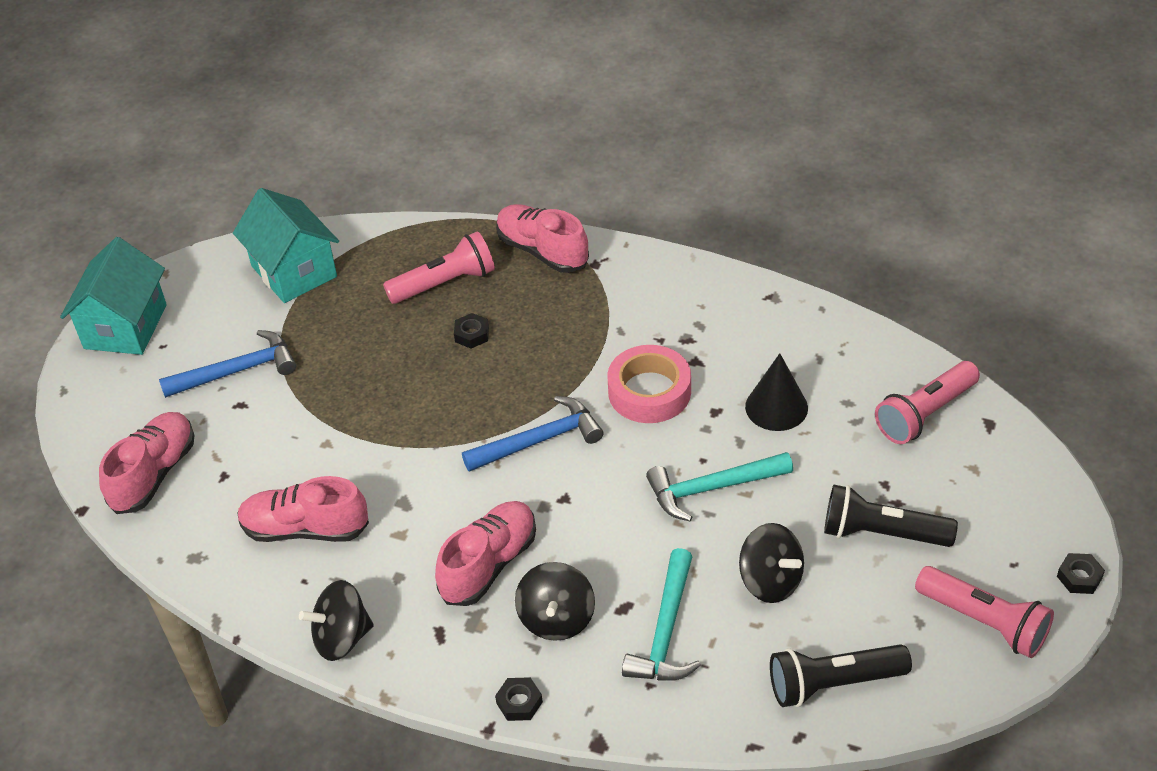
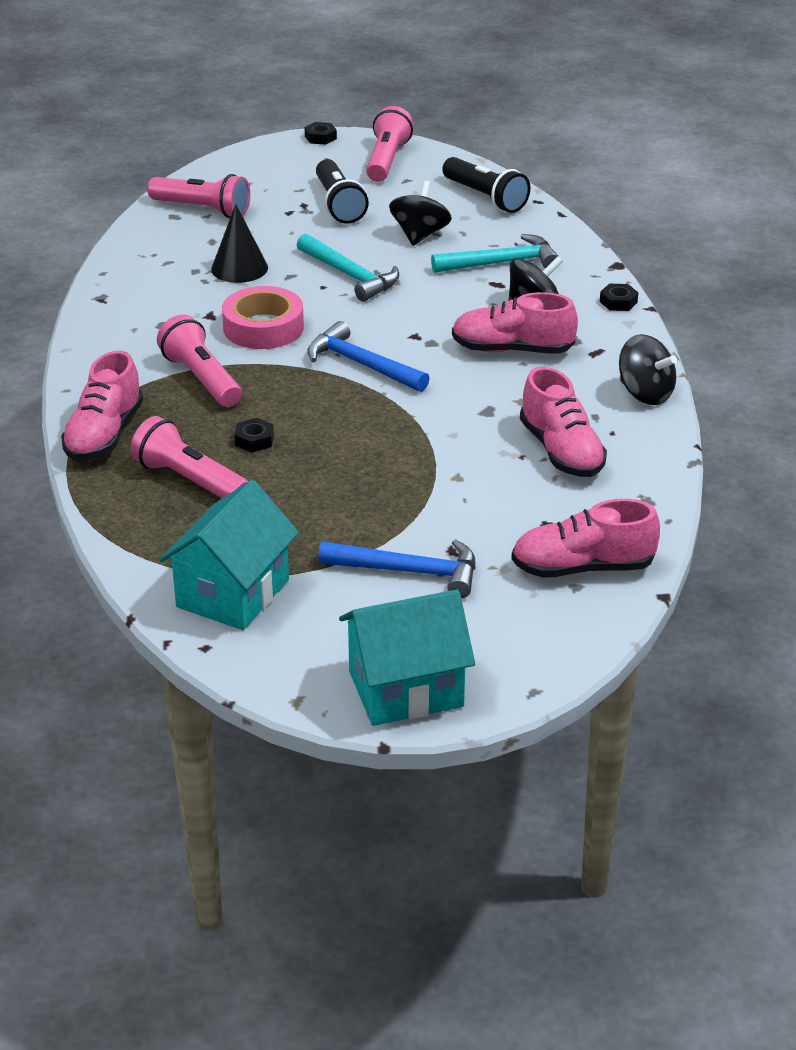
camera: 120 degrees left, 10 degrees down
(237, 371) = (409, 571): blue hammer -> blue hammer turned 150 degrees clockwise
(588, 327) = (201, 378): none -> pink flashlight

